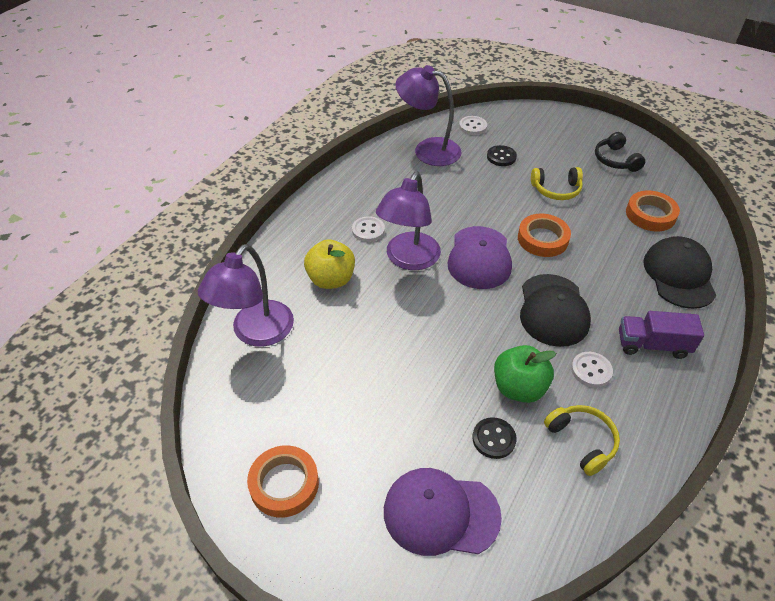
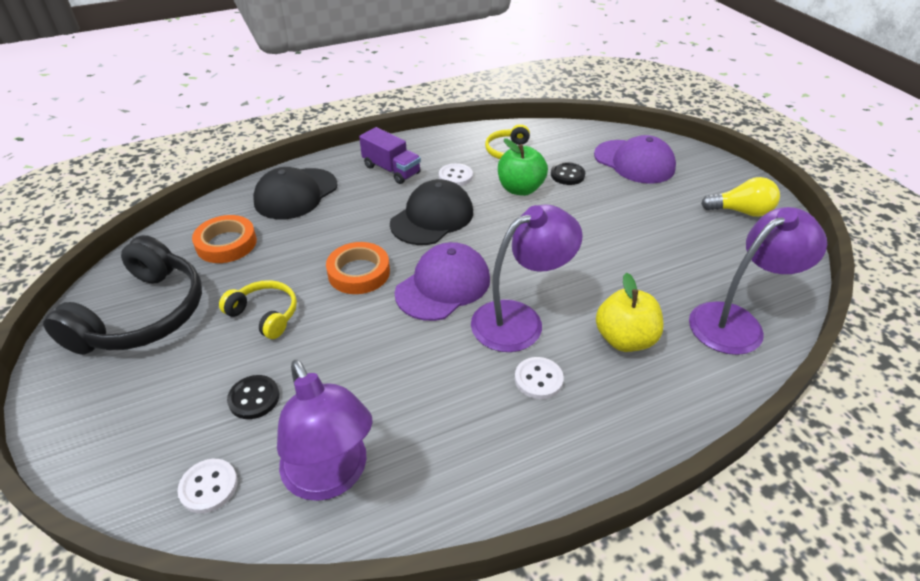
camera: 145 degrees left, 5 degrees down
(284, 484) = (741, 211): orange tape -> yellow light bulb
(615, 160) = (142, 315): black headphones -> black headphones, size x1.88

